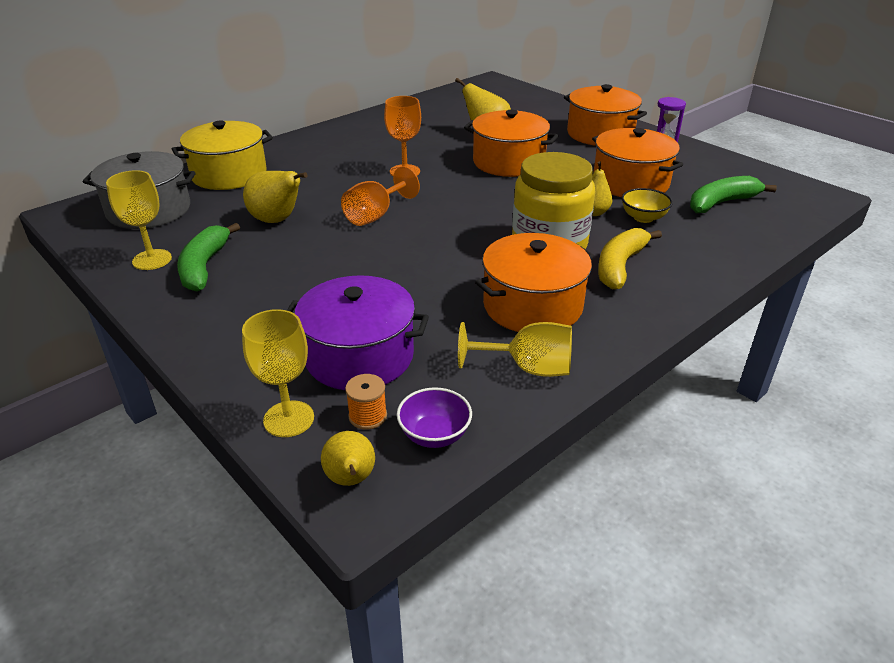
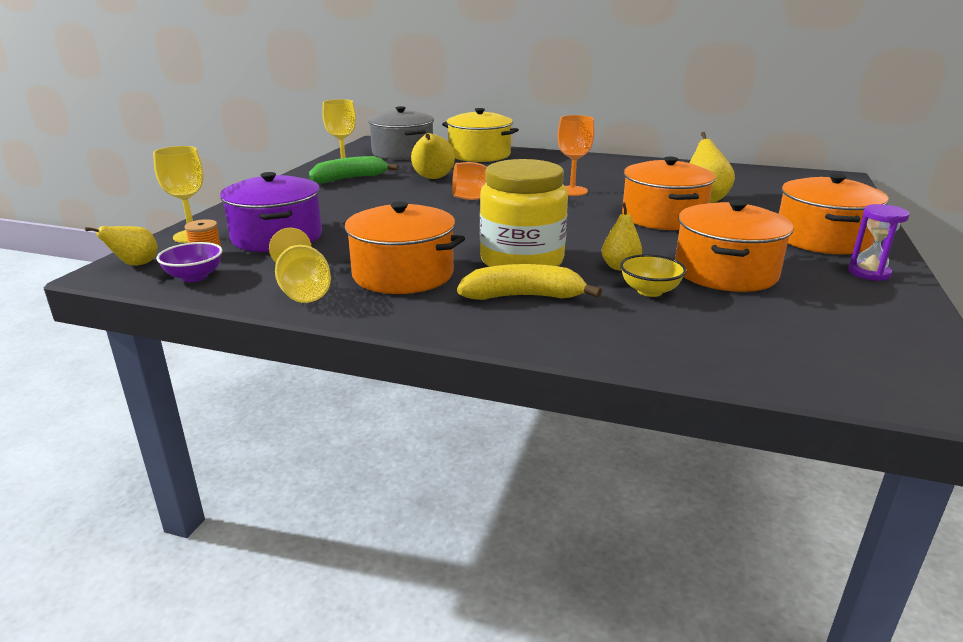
camera: 60 degrees right, 10 degrees down
(721, 203) = (771, 328): green banana -> none

